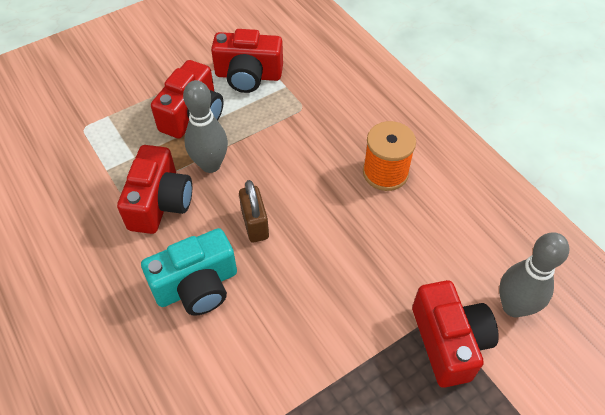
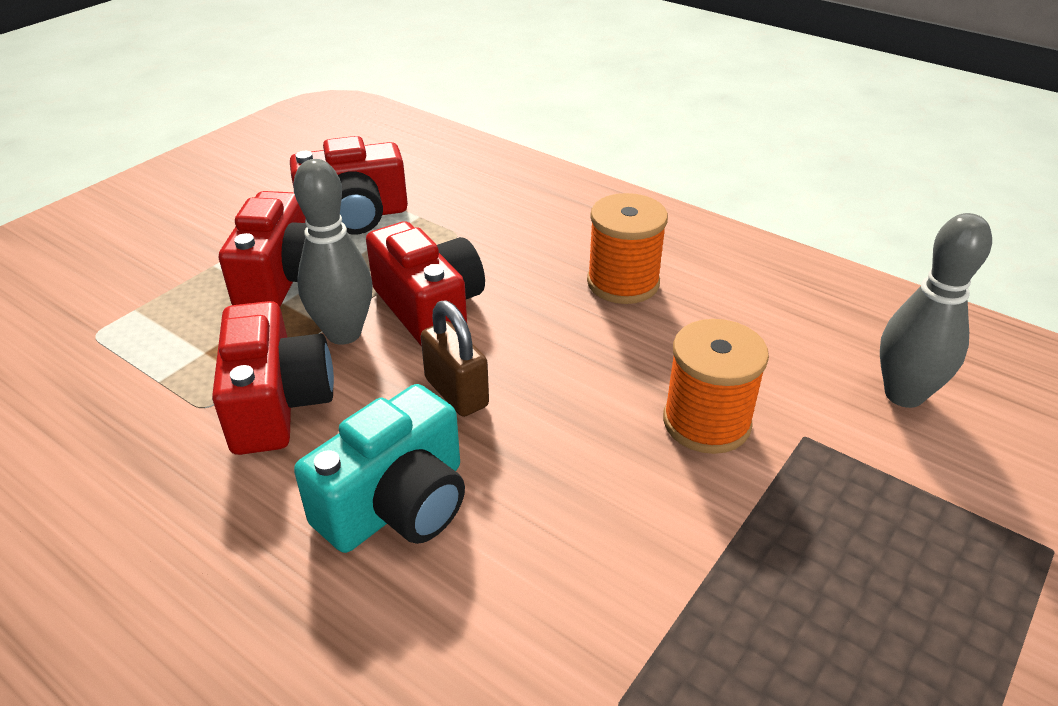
camera: 20 degrees left, 15 degrees down
(384, 288) = (706, 422): none -> orange spool
(449, 341) = (845, 464): red camera -> red camera (429, 308)

